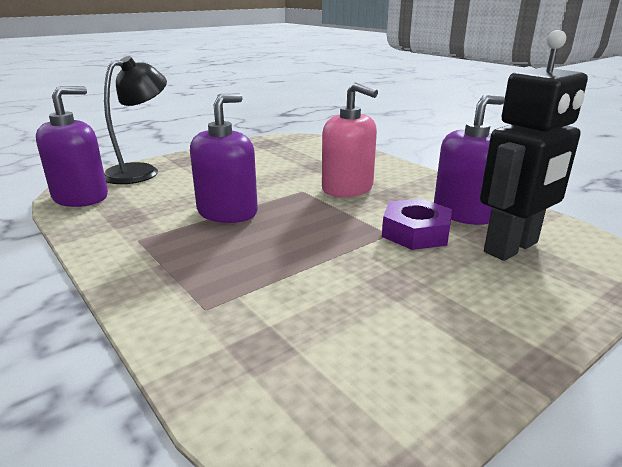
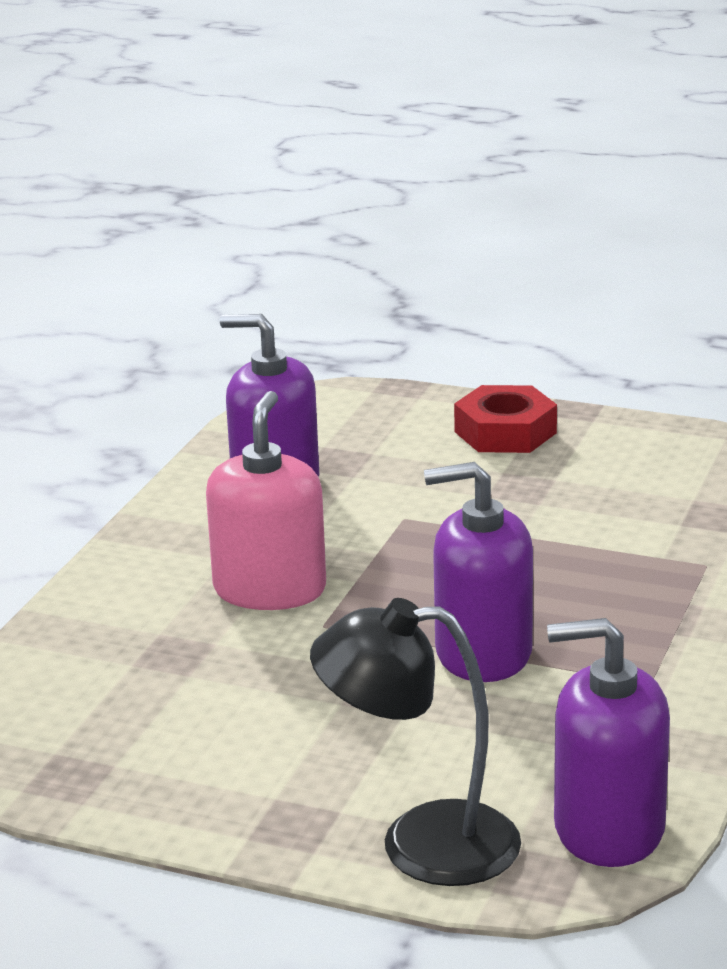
camera: 120 degrees left, 0 degrees up
(415, 232) = (380, 502): purple nut -> none
(501, 310) = (505, 432): none -> red nut
(512, 248) = (355, 444): black robot -> none

